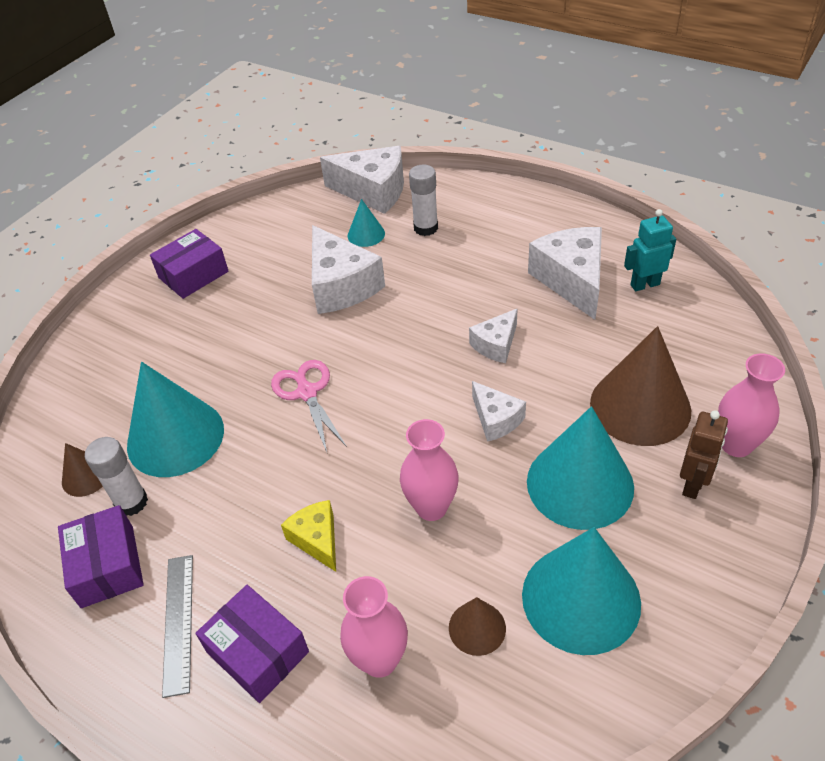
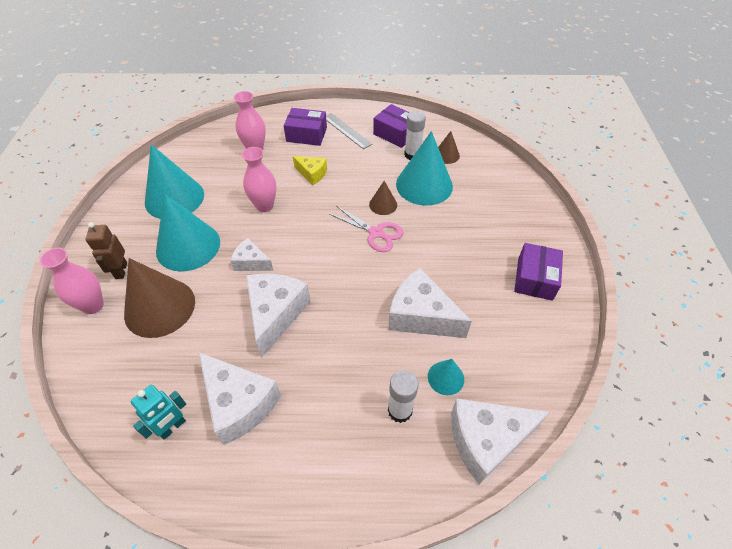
camera: 145 degrees right, 5 degrees up
(477, 628) = (219, 172): brown cone -> brown cone (383, 204)
(496, 344) = (275, 314): white cheese -> white cheese, size x1.79

